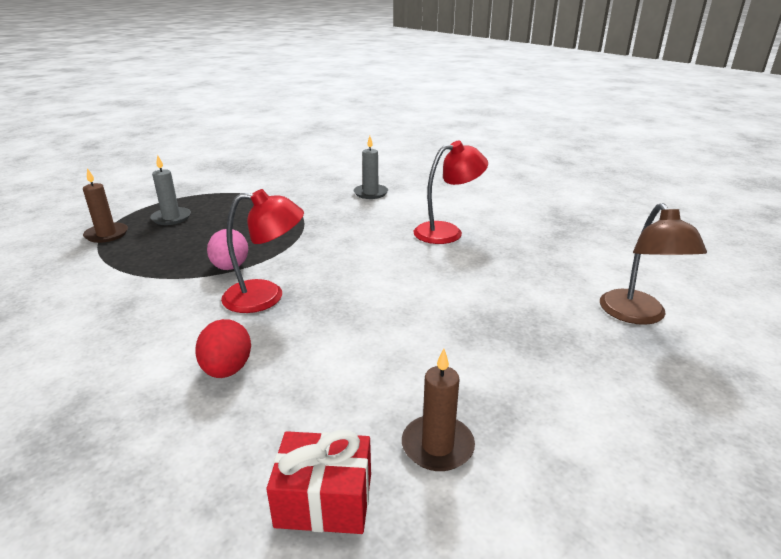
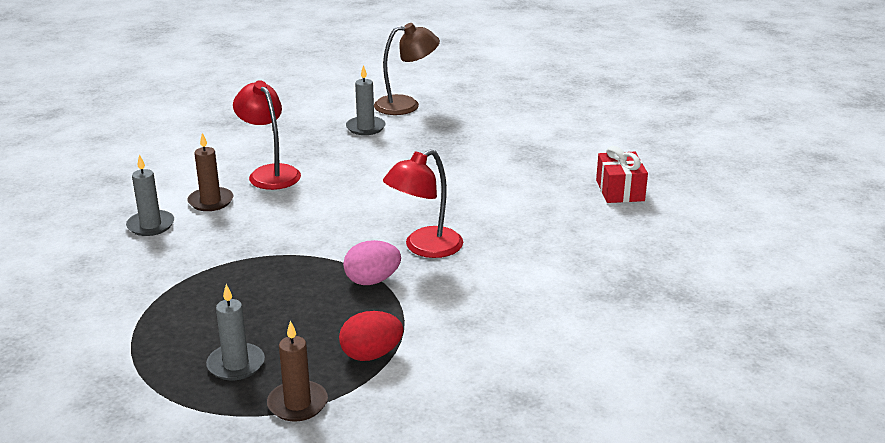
camera: 100 degrees left, 0 degrees up
(227, 370) = (533, 243): red egg -> red egg (371, 355)
(266, 296) = (424, 248): red lamp -> red lamp turned 120 degrees counterclockwise
(437, 446) = (565, 164): brown candle -> brown candle (211, 201)
(557, 282) = (365, 127): none -> grey candle

